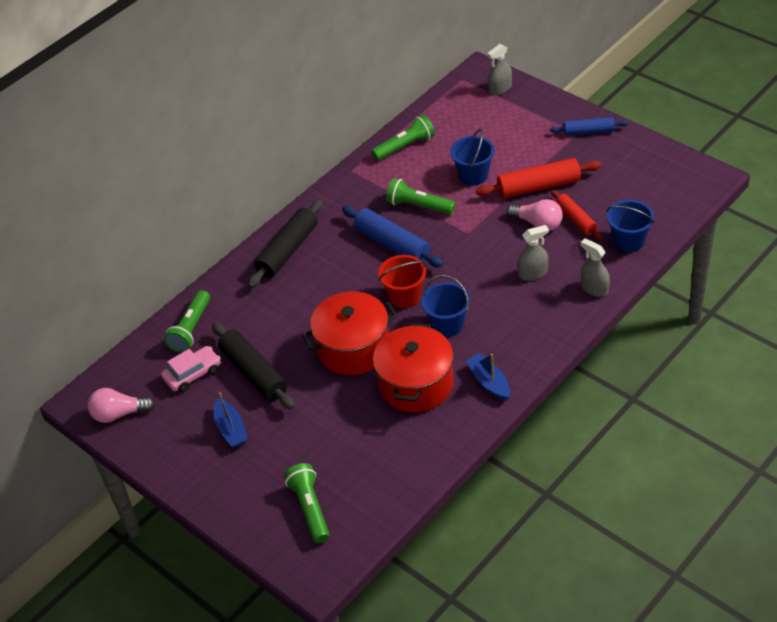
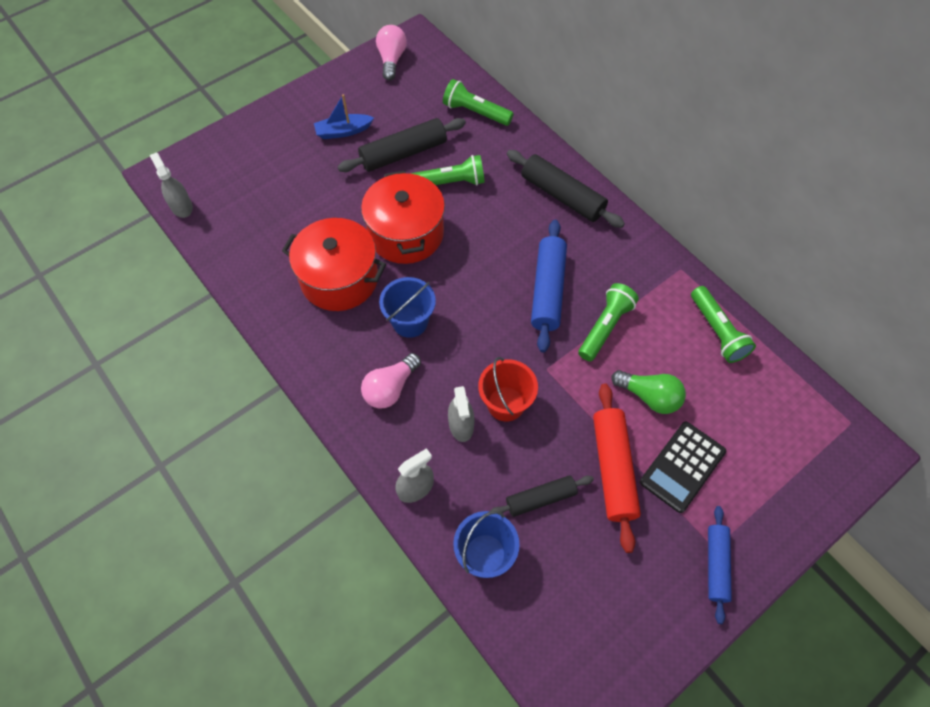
camera: 95 degrees right, 15 degrees up
(193, 374) = (418, 110): pink car -> none
(310, 508) = (231, 177): green flashlight -> green flashlight (450, 182)
(392, 244) = (547, 290): blue rolling pin -> blue rolling pin turned 45 degrees counterclockwise
(405, 296) = (464, 289): red bucket -> red bucket (505, 404)
(473, 175) = (649, 396): blue bucket -> green light bulb
(489, 382) = (316, 344): blue boat -> none
(500, 88) = (826, 468): grey spray bottle -> grey spray bottle (181, 206)
(524, 153) = (682, 467): none -> black calculator
(538, 223) = (544, 451): pink light bulb -> pink light bulb (390, 388)
(575, 220) = (540, 498): red rolling pin -> black rolling pin

